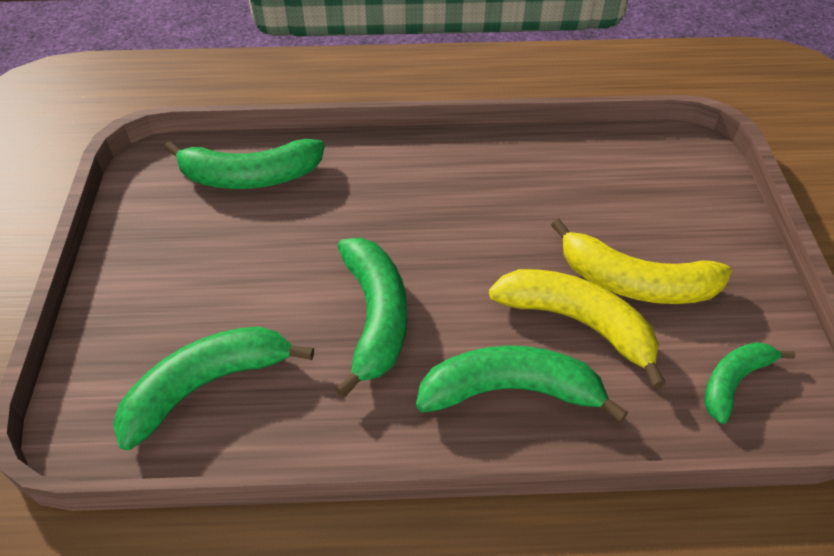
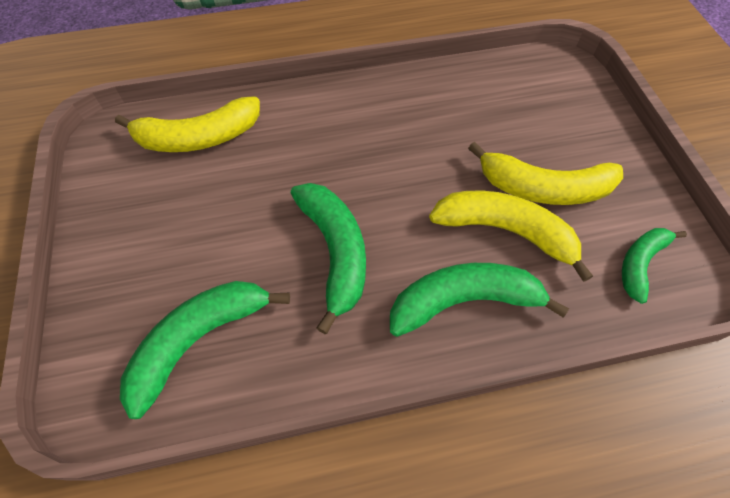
camera: 10 degrees left, 10 degrees up
(250, 176) = (198, 137): green banana -> yellow banana

